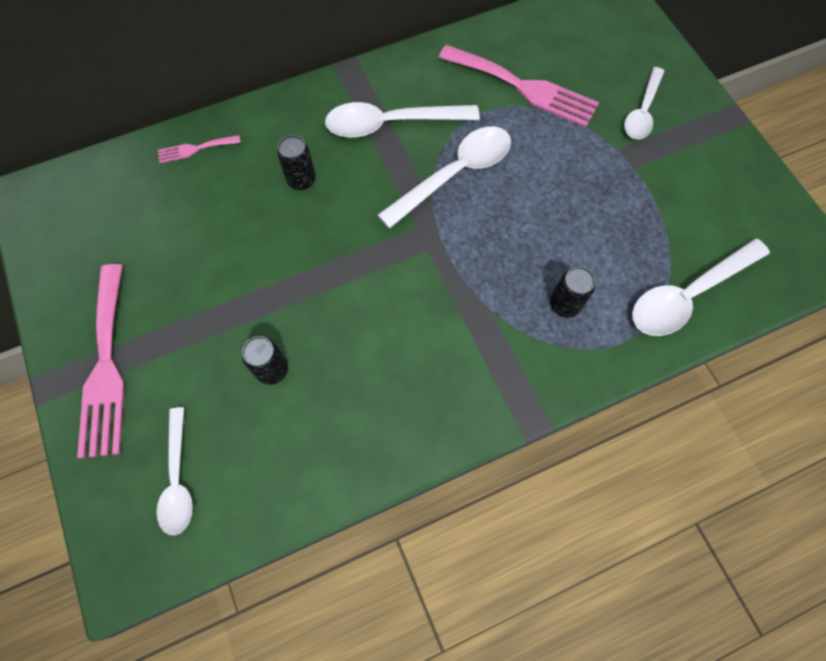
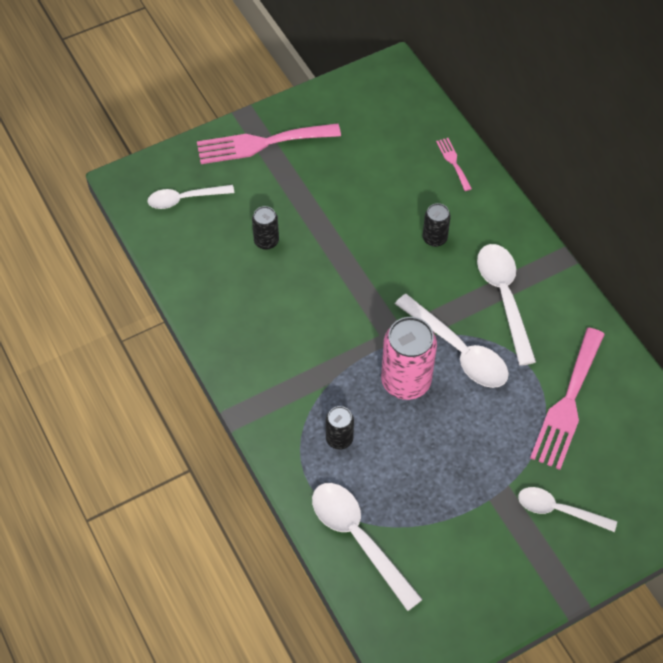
camera: 85 degrees right, 10 degrees down
(491, 229) = (406, 381): none -> pink can

